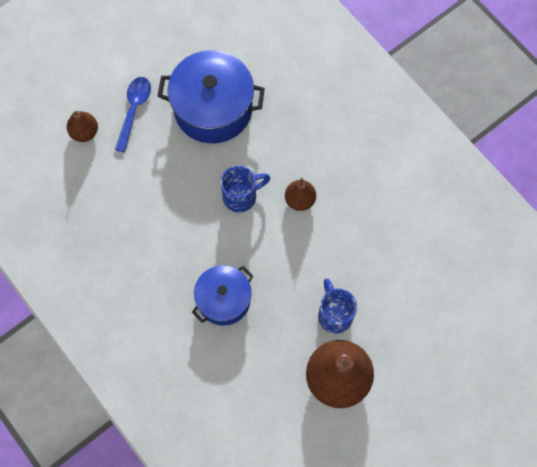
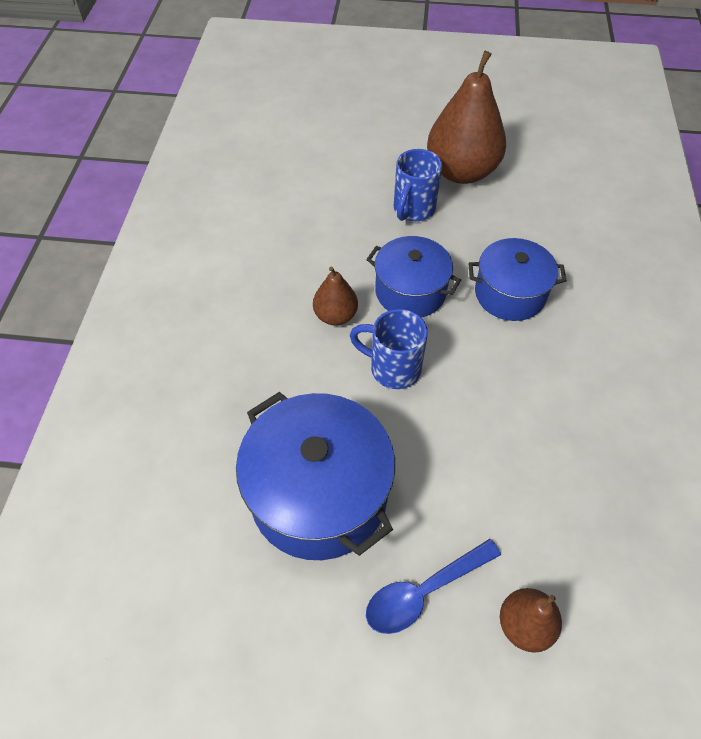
camera: 135 degrees left, 15 degrees down
(277, 251) = (410, 291): none -> blue pot

